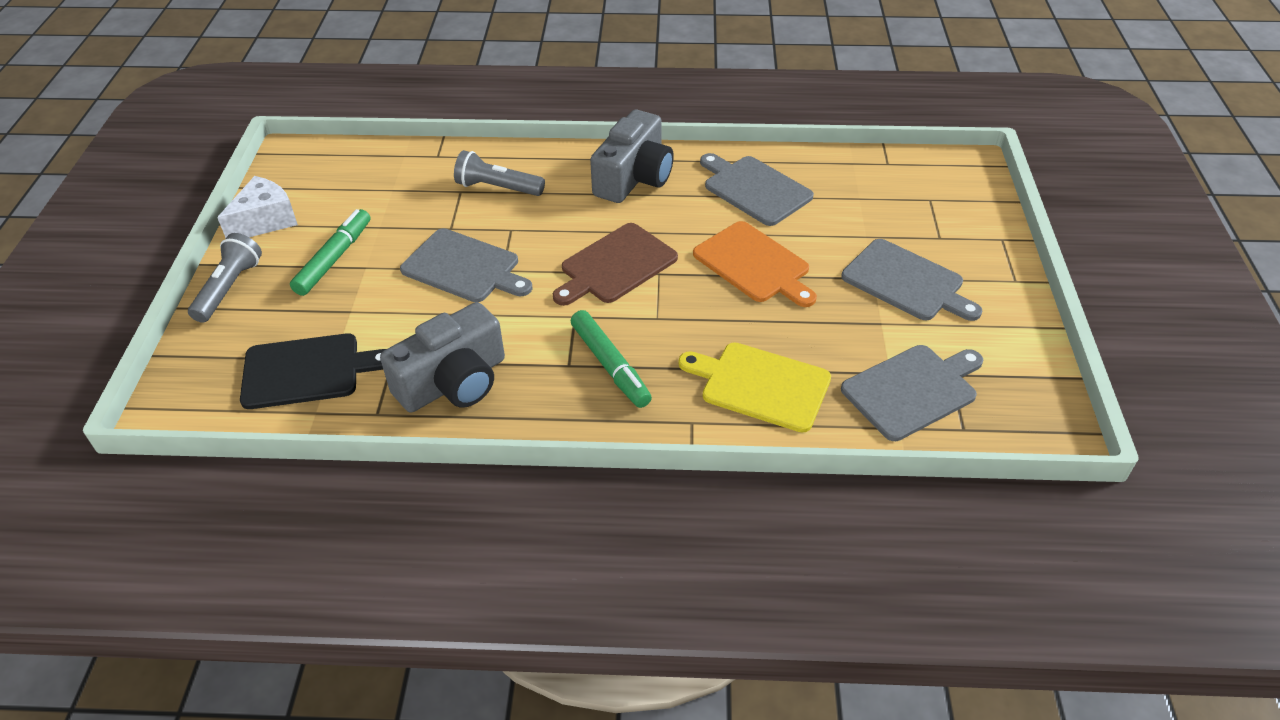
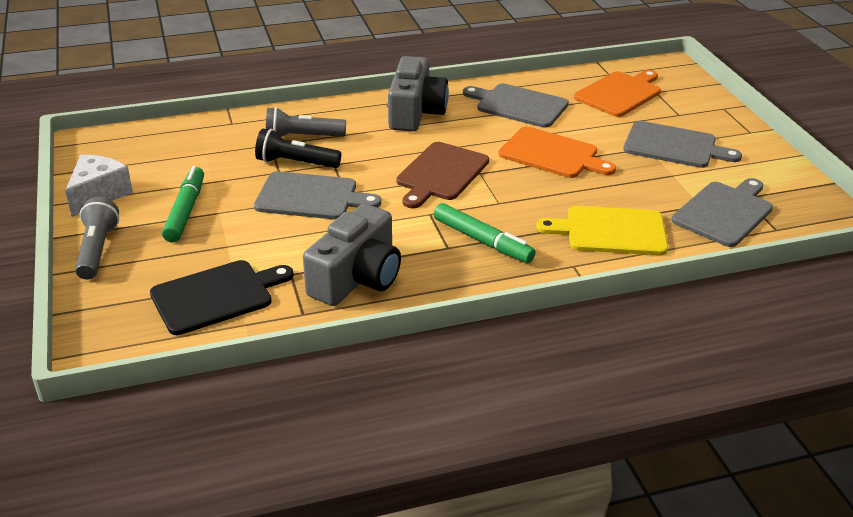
camera: 20 degrees left, 10 degrees down
(473, 220) = (296, 163): none -> black flashlight
(884, 194) = (620, 93): none -> orange cutting board

